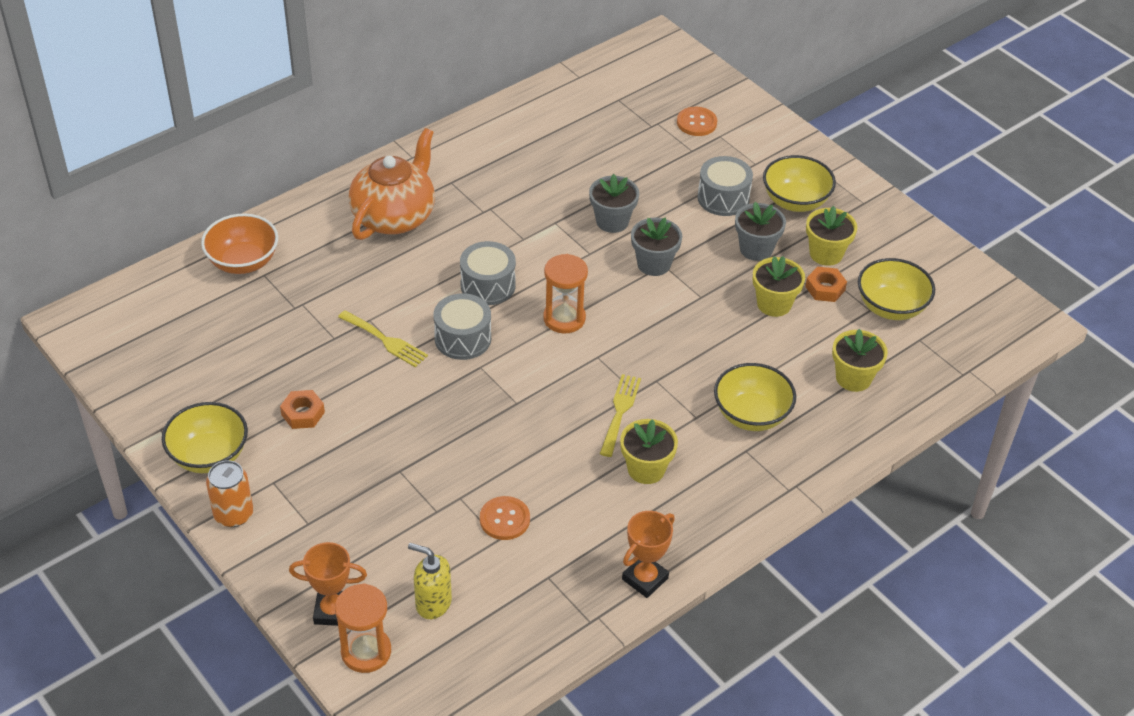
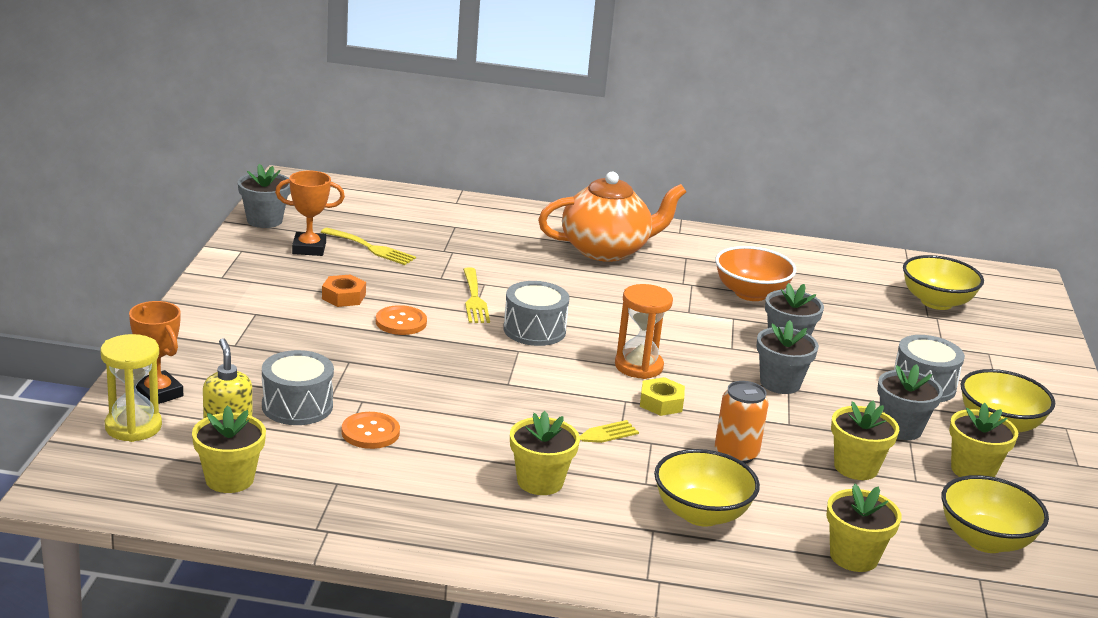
camera: 45 degrees right, 20 degrees down
(124, 383) = (264, 220): none -> grey flower pot
(209, 456) = (244, 278): yellow bowl -> yellow bowl (936, 302)
(233, 514) = (200, 311): orange can -> orange can (736, 454)
(243, 262) = (453, 214): orange bowl -> orange bowl (750, 293)
(244, 347) = (371, 248): none -> yellow fork
(366, 652) = (133, 427): orange hourglass -> yellow hourglass
(488, 285) = (610, 317): grey drum -> grey drum (297, 406)
(488, 634) = (229, 479): none -> yellow flower pot
(617, 341) = (661, 403): none -> yellow nut
(645, 579) = (409, 538): orange trophy -> orange trophy (309, 248)
(696, 123) = (978, 335): orange button -> orange button (401, 322)
(825, 288) = (930, 489): orange nut -> none

